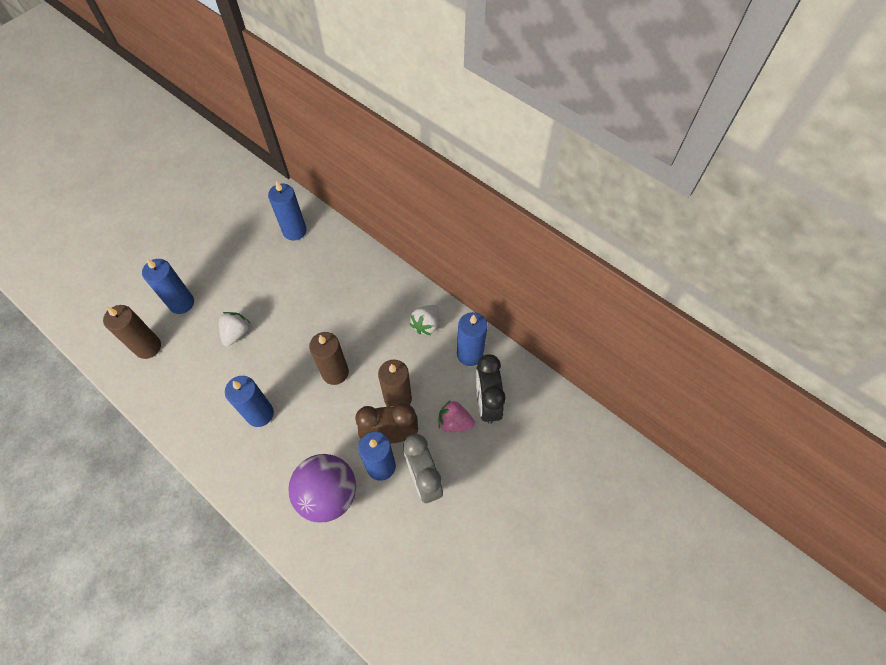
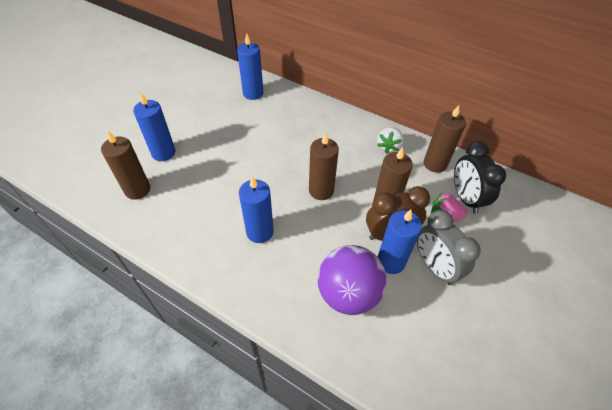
camera: 10 degrees left, 10 degrees down
(236, 333) = (220, 170): white strawberry -> none
(470, 354) = (435, 164): blue candle -> brown candle

